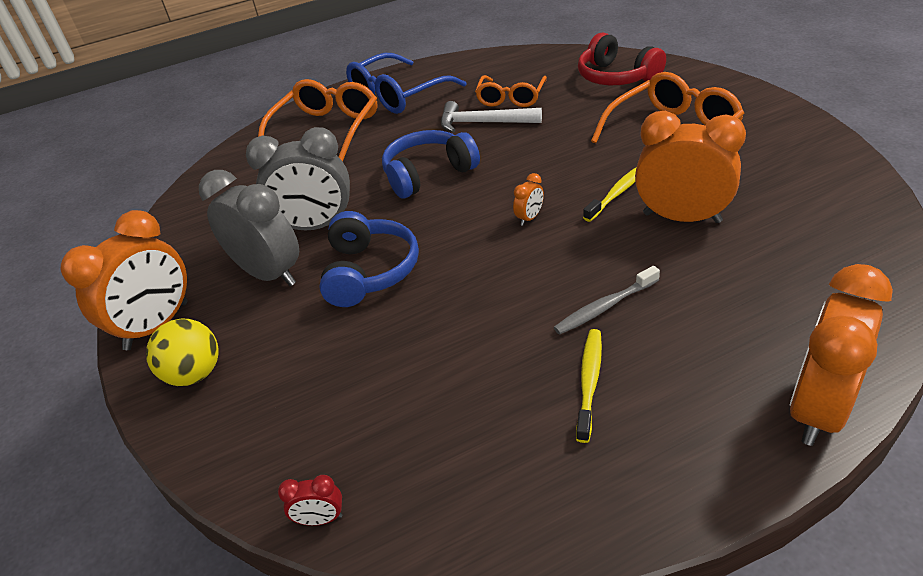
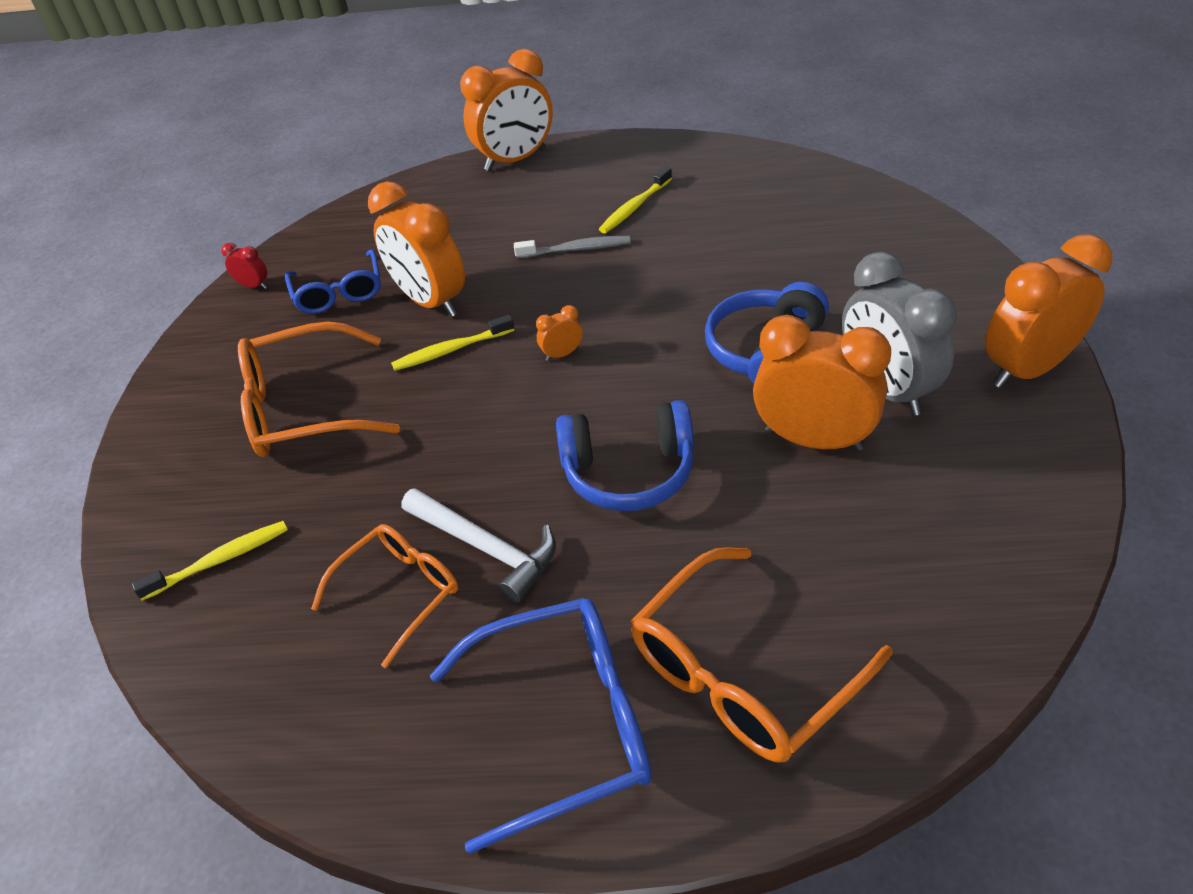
camera: 155 degrees left, 5 degrees up
(195, 374) = (972, 304): yellow ball -> none
(316, 226) = (814, 440): grey clock -> orange clock
(321, 519) = (863, 186): red clock -> red clock (254, 286)
(616, 77) = (219, 560): red headphones -> yellow toothbrush
(770, 198) = (339, 293): none -> blue glasses

